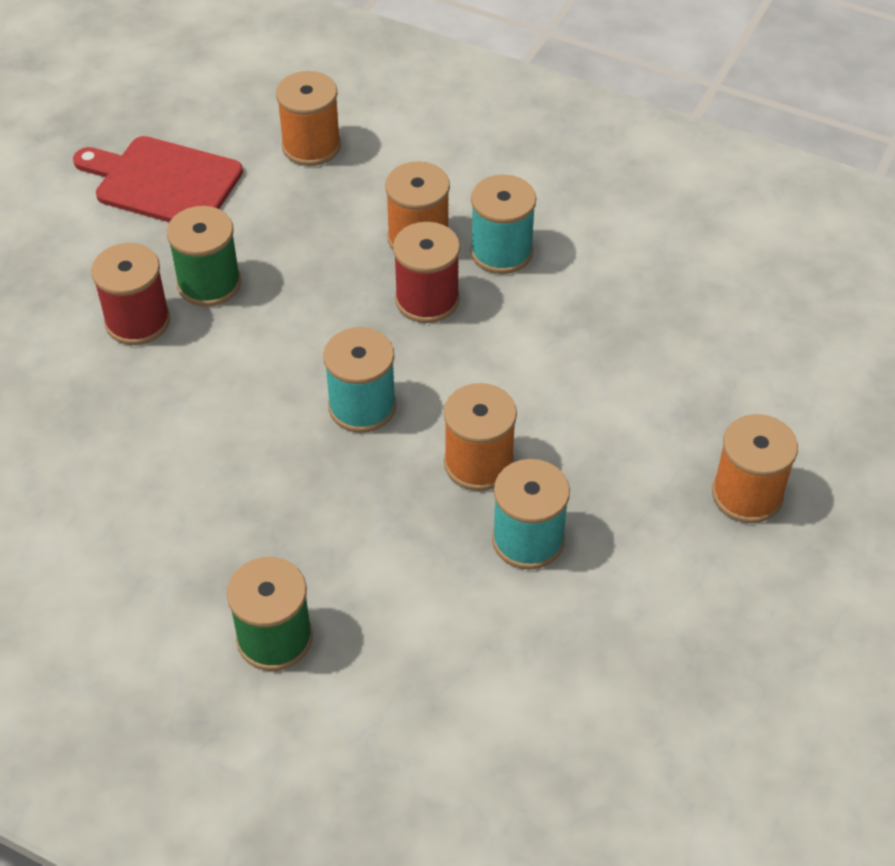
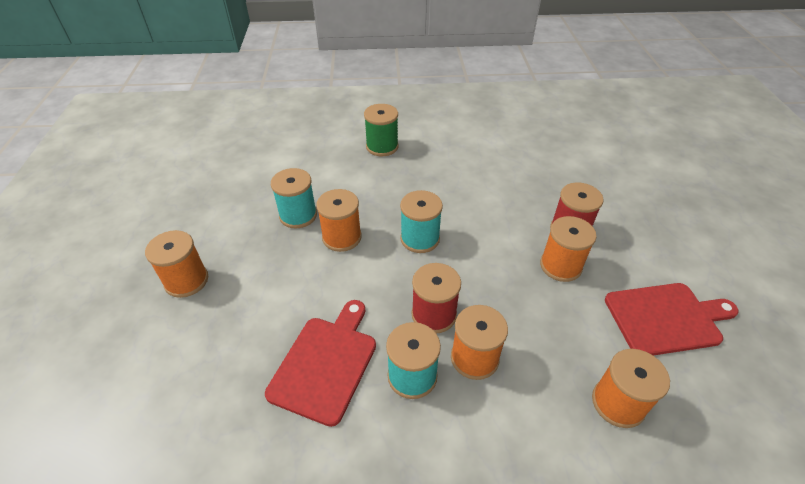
camera: 150 degrees right, 5 degrees down
(209, 283) = (560, 266): green spool -> orange spool
(593, 304) = (326, 364): none -> red cutting board

